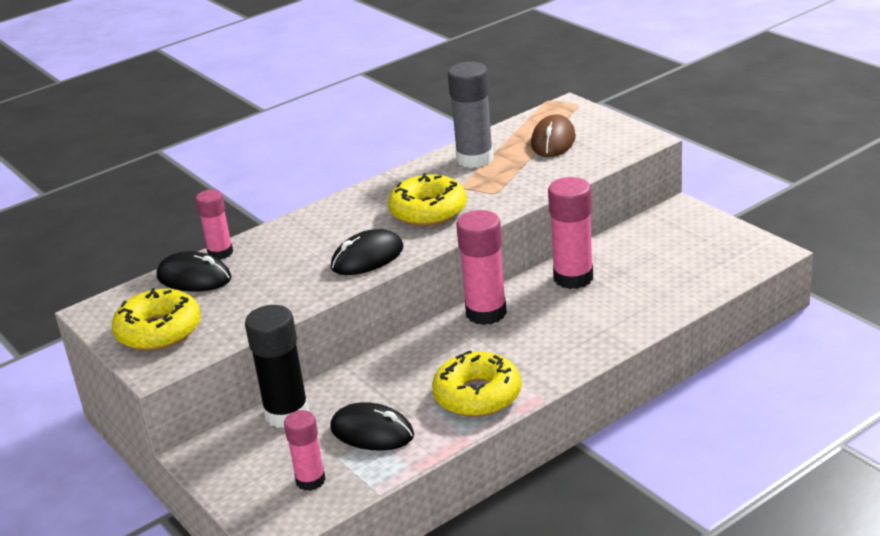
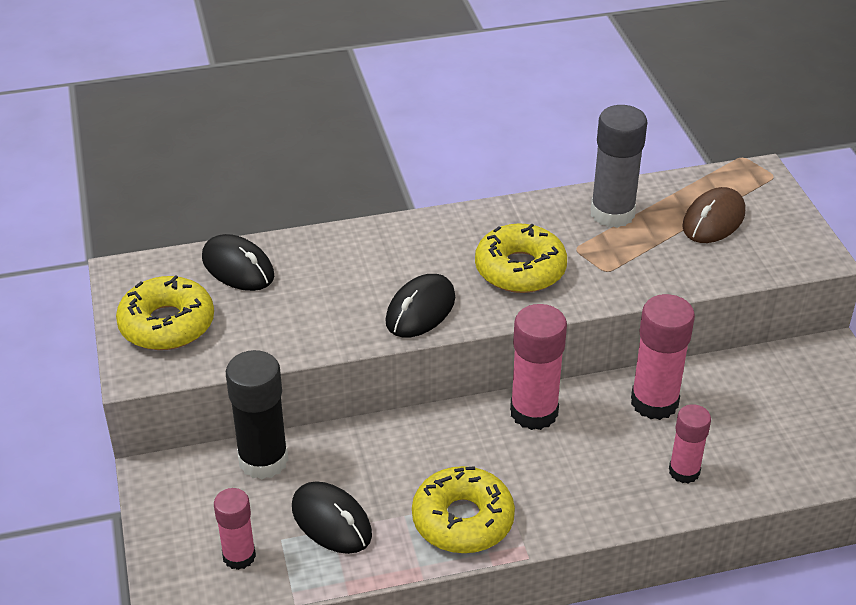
camera: 20 degrees right, 10 degrees up
(220, 253) = (281, 244): pink glue stick -> pink glue stick (684, 471)
(367, 258) = (420, 310): black mouse -> black mouse turned 45 degrees counterclockwise

